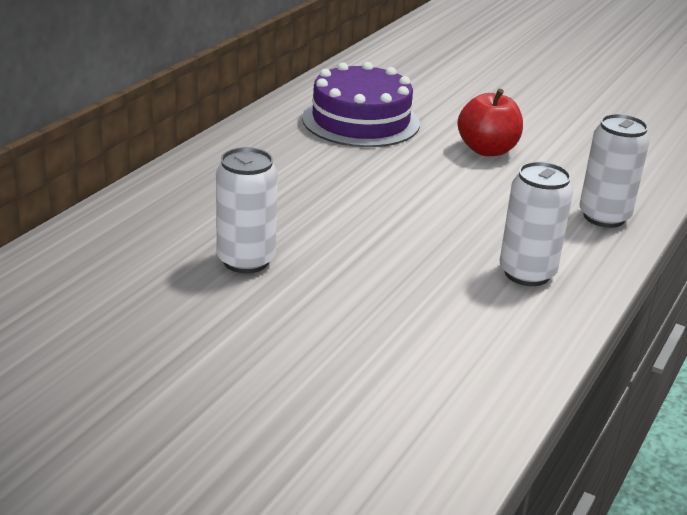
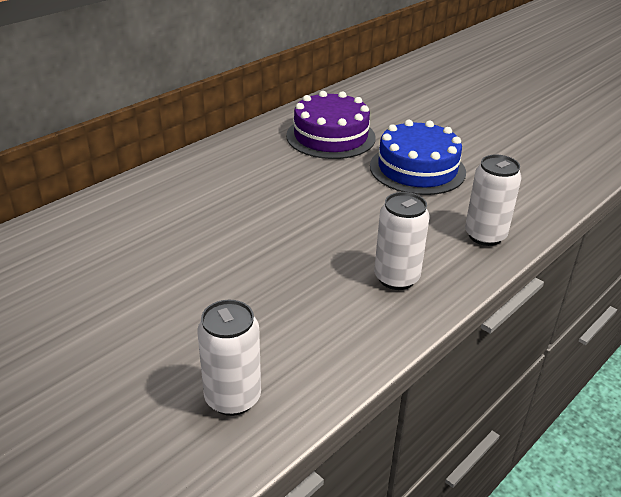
camera: 15 degrees right, 5 degrees up
(246, 260) = (186, 242): white can -> white can (232, 398)
(487, 150) = (417, 169): red apple -> blue cake

